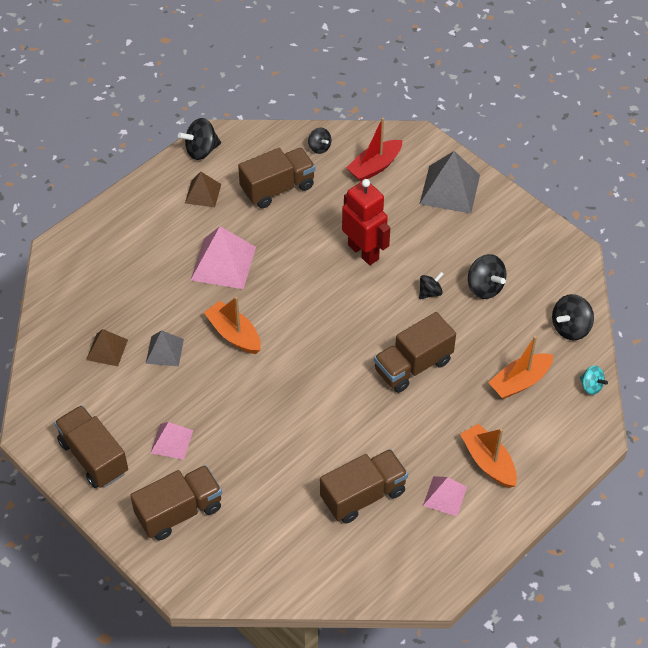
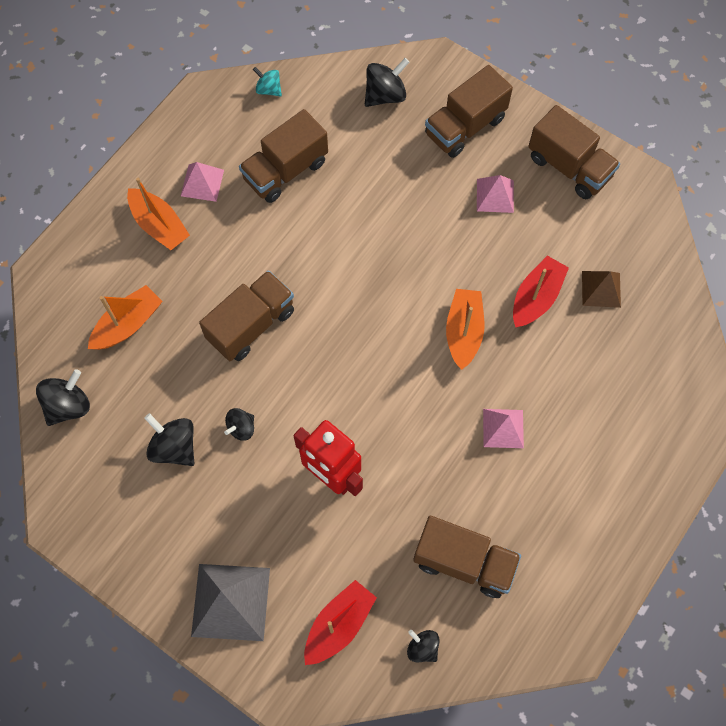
camera: 170 degrees right, 15 degrees up
(164, 351) = (536, 297): grey pyramid -> red boat
(201, 150) = (585, 612): black spinning top -> black spinning top (385, 95)
(203, 193) = (560, 535): brown pyramid -> none
(223, 263) = (503, 428): pink pyramid -> pink pyramid, size x0.59
(234, 334) = (463, 332): orange boat -> orange boat turned 120 degrees counterclockwise
(277, 188) = (464, 562): brown truck -> brown truck turned 120 degrees counterclockwise
(591, 386) = (46, 332): turquoise spinning top -> turquoise spinning top (268, 89)

